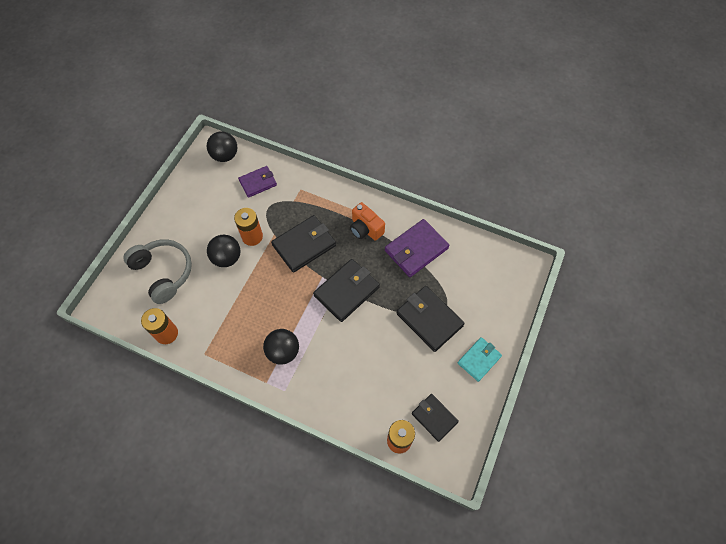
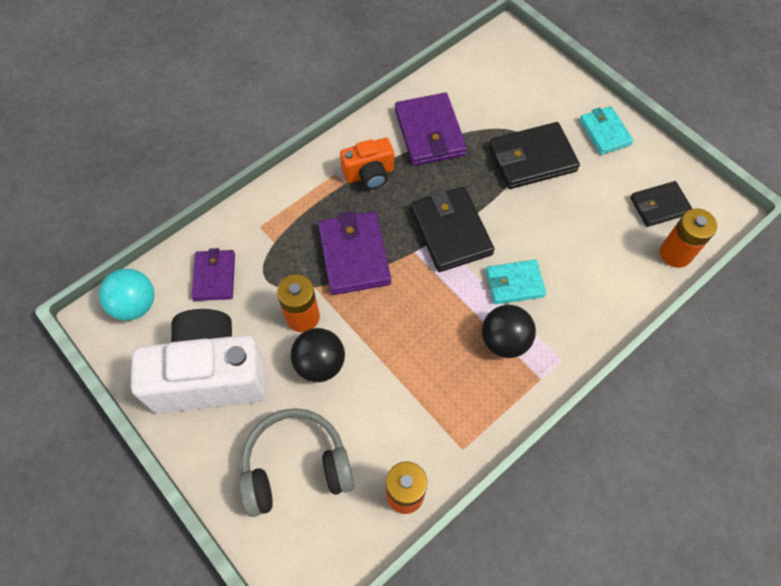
camera: 65 degrees left, 0 degrees up
(199, 209) = (210, 375): none -> white camera
(225, 156) = (135, 305): black ball -> turquoise ball
(304, 245) = (354, 255): black wallet -> purple wallet
(326, 343) = (514, 283): none -> turquoise wallet

